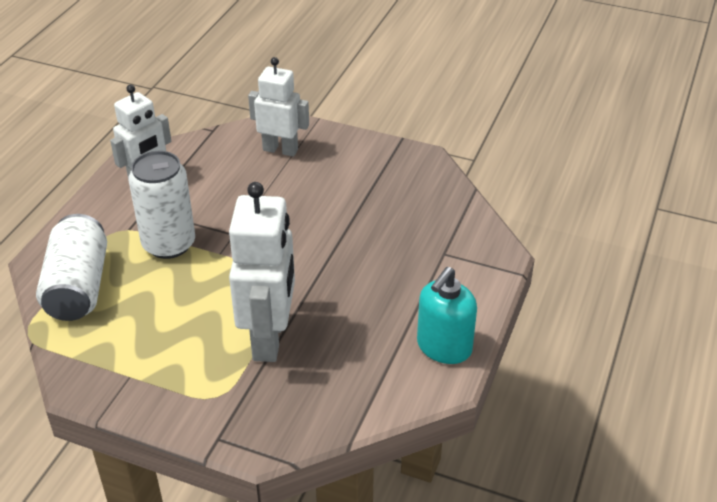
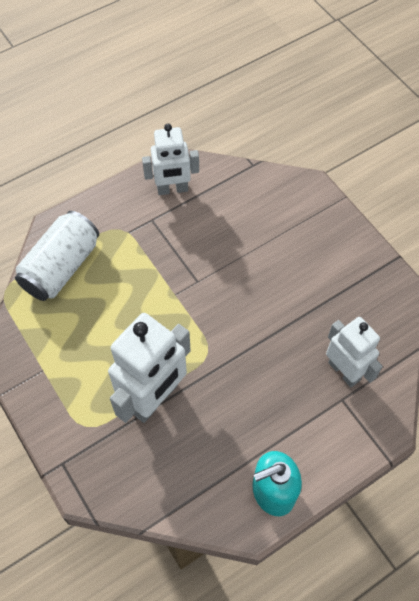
camera: 35 degrees right, 20 degrees up
(169, 244) = (146, 264): white can -> none
(280, 150) = (290, 215): white robot -> white robot (344, 371)

